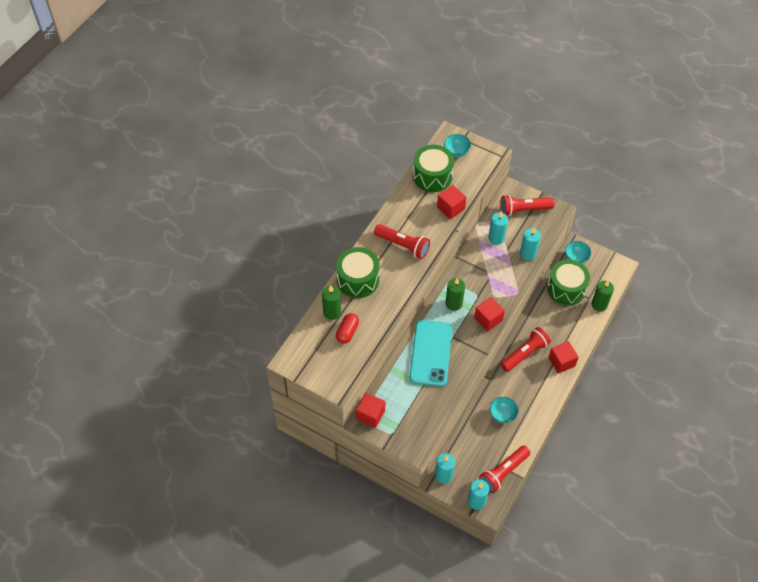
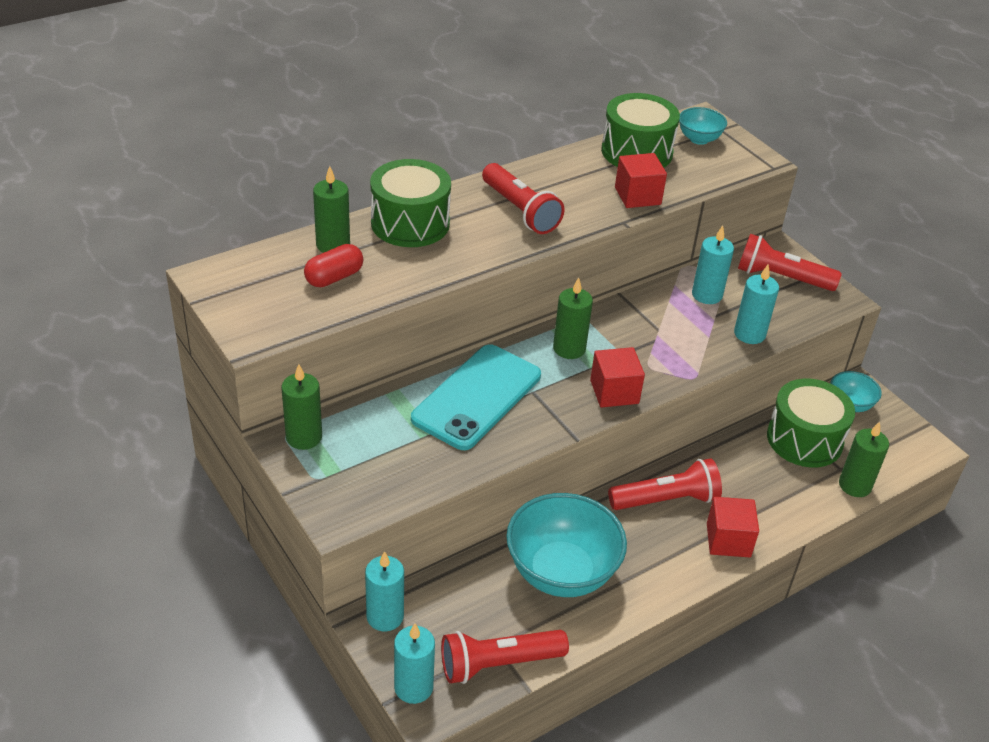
camera: 25 degrees right, 15 degrees down
(370, 415) = (304, 437): red cube -> green candle
(502, 415) = (561, 572): turquoise bowl -> turquoise bowl, size x2.01

